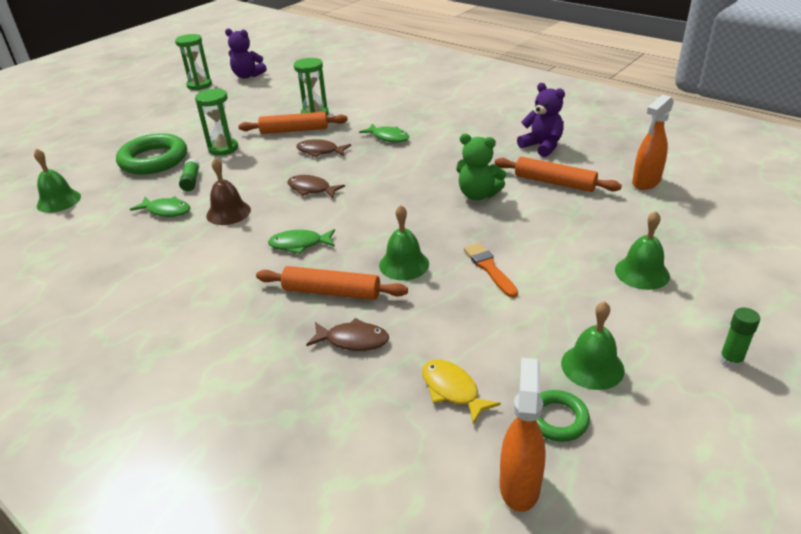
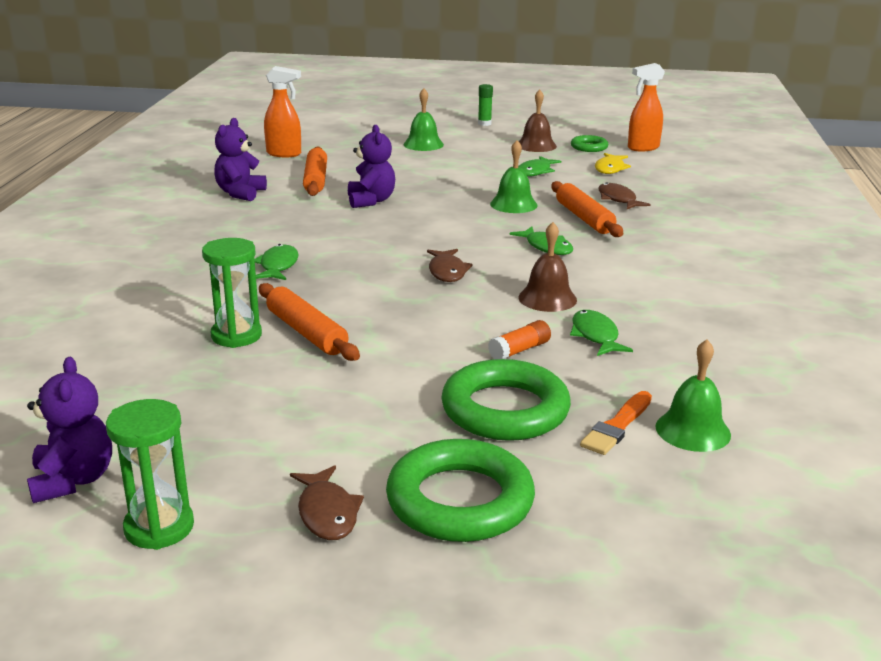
camera: 125 degrees left, 10 degrees down
(122, 133) = (460, 500): none -> green ring
(191, 181) = (519, 350): green glue stick -> orange glue stick
(223, 149) = (413, 365): green hourglass -> none
(320, 151) = (354, 294): brown fish -> brown fish (327, 513)
(478, 195) = (371, 201): green teddy bear -> purple teddy bear
(486, 319) = (535, 172): none -> green fish
(489, 268) = (478, 180): orange brush -> orange brush (617, 426)
(592, 366) = (536, 145): green bell -> brown bell

